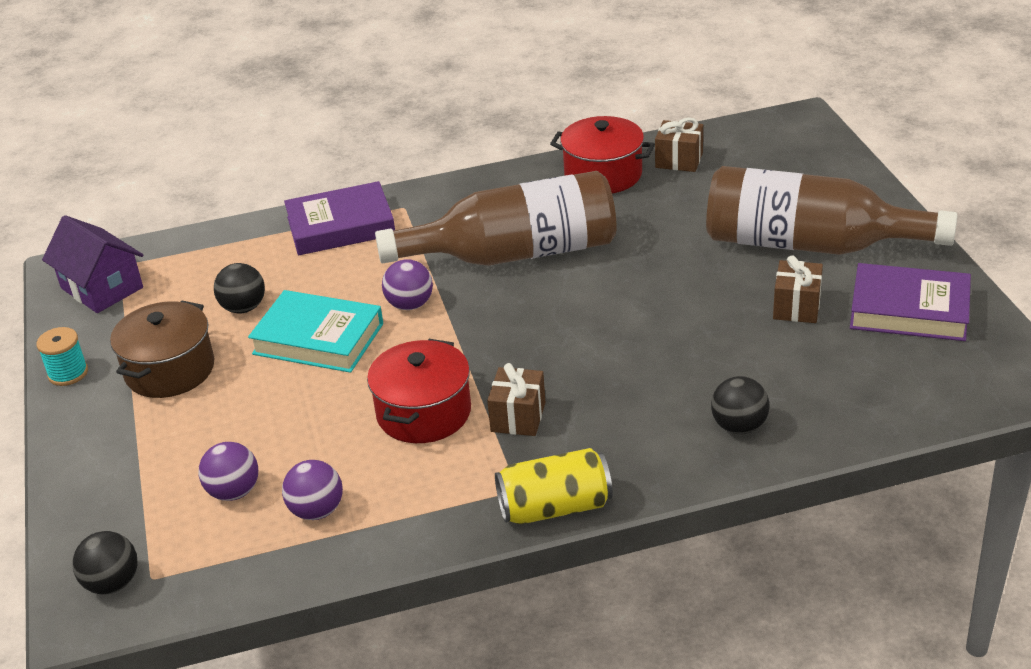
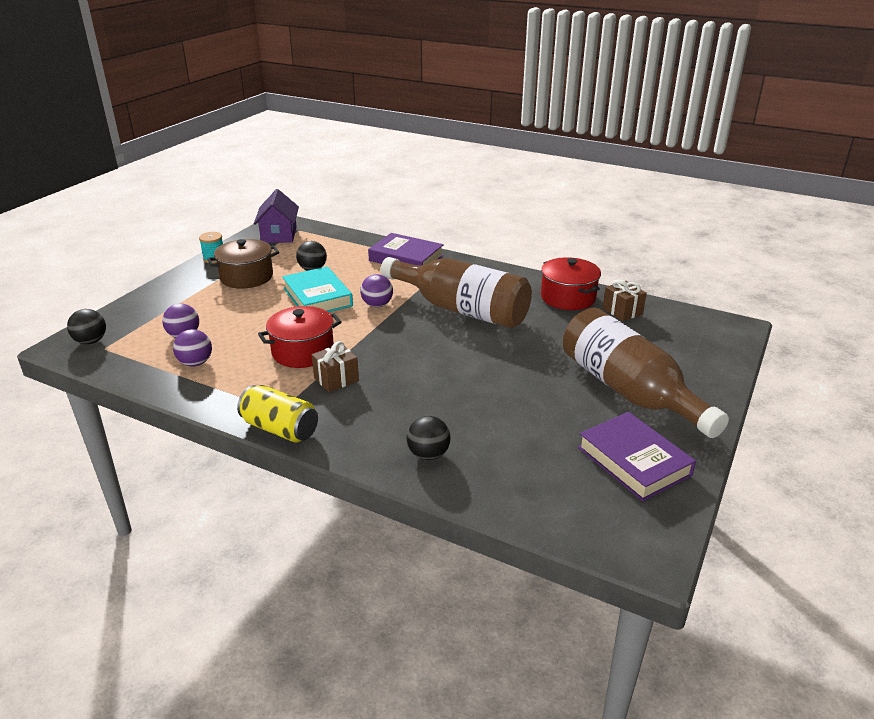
camera: 40 degrees right, 5 degrees down
(796, 307) = (565, 417): brown gift -> none

